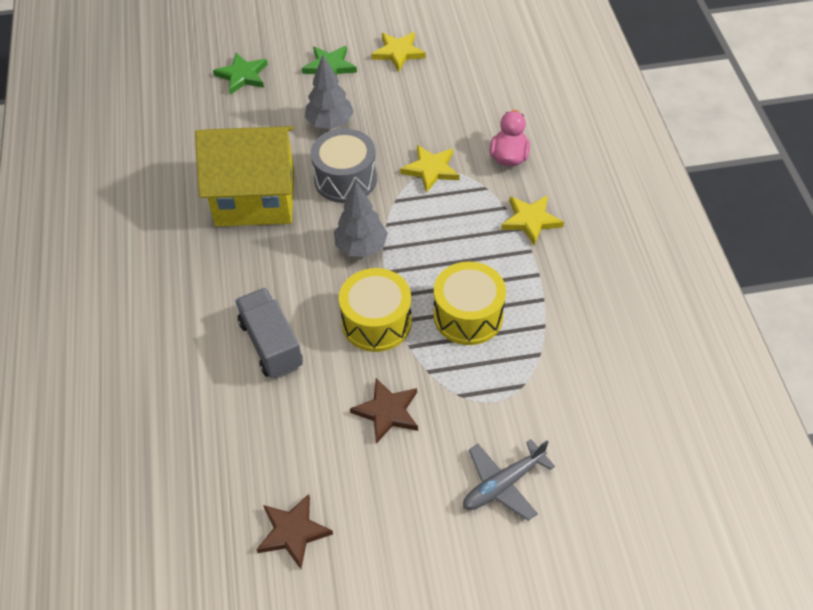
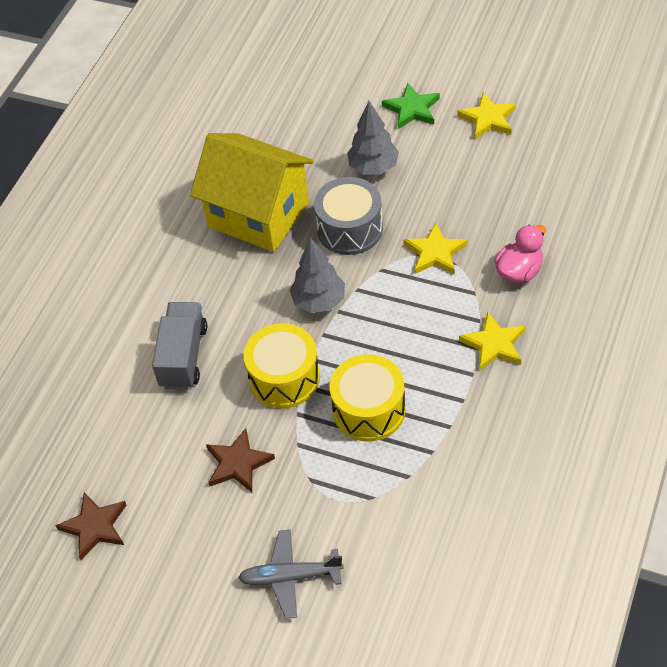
camera: 35 degrees right, 0 degrees up
(242, 76) = (326, 88): green star -> none

